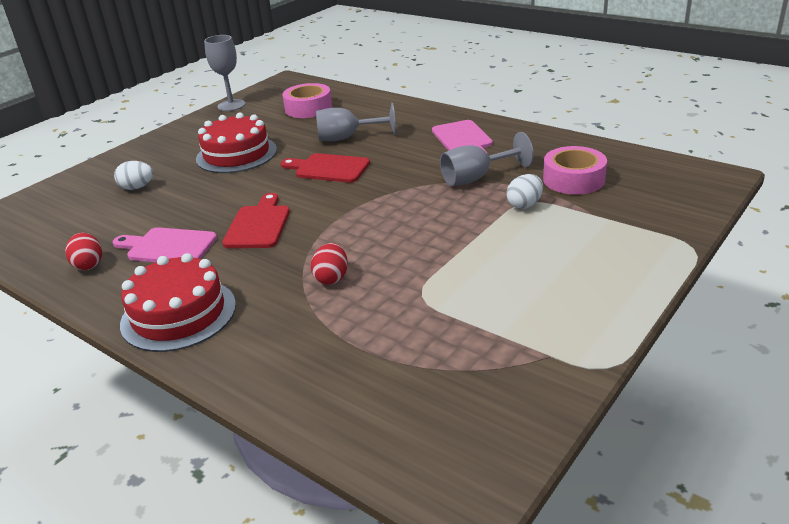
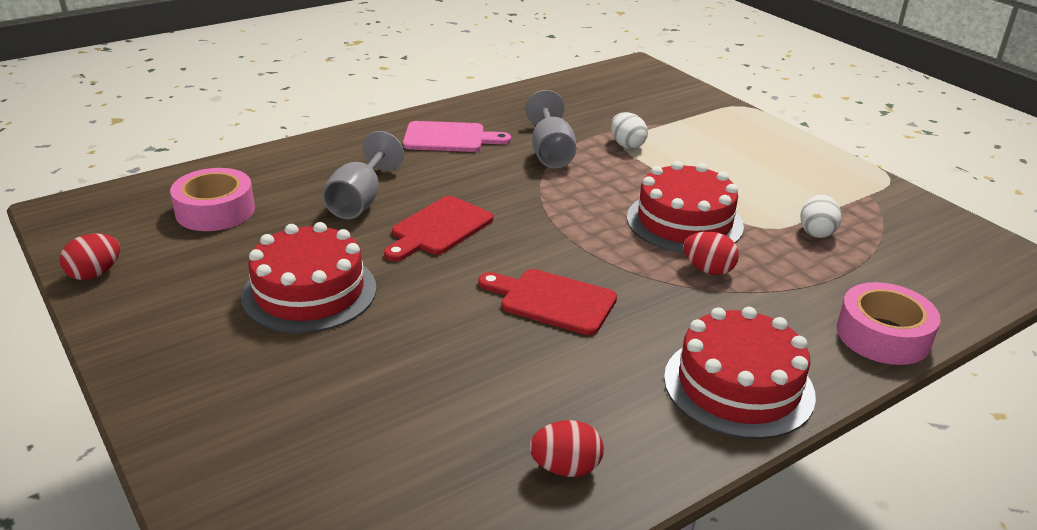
camera: 75 degrees left, 0 degrees up
(137, 187) = (329, 403): white egg -> white egg (816, 232)
(168, 247) = (561, 383): pink cutting board -> none
(231, 105) = (95, 274): grey goblet -> red egg
(404, 255) = (684, 222): none -> red cake
(573, 179) = (595, 113): pink tape -> pink tape (883, 335)

